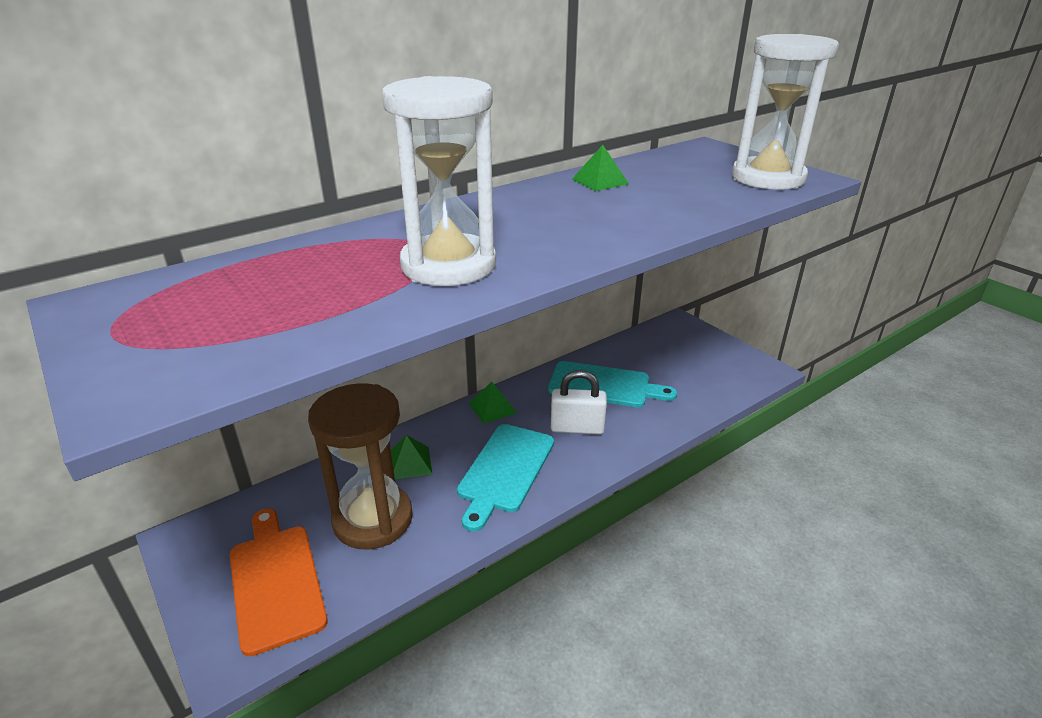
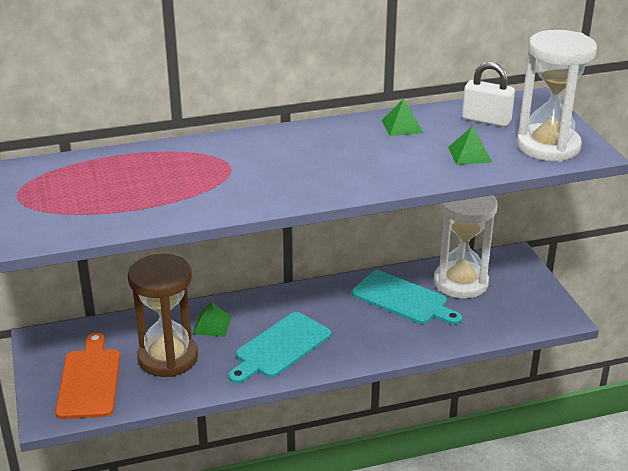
camera: 20 degrees right, 0 degrees up
(448, 265) = (232, 185): white hourglass -> white hourglass (460, 283)
(492, 408) = (297, 297): green pyramid -> green pyramid (470, 154)
(577, 428) = (357, 328): white padlock -> white padlock (486, 120)

